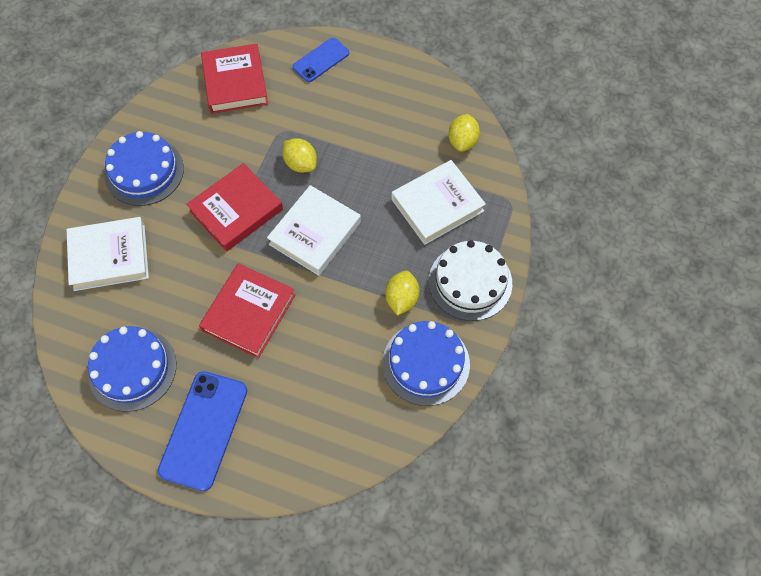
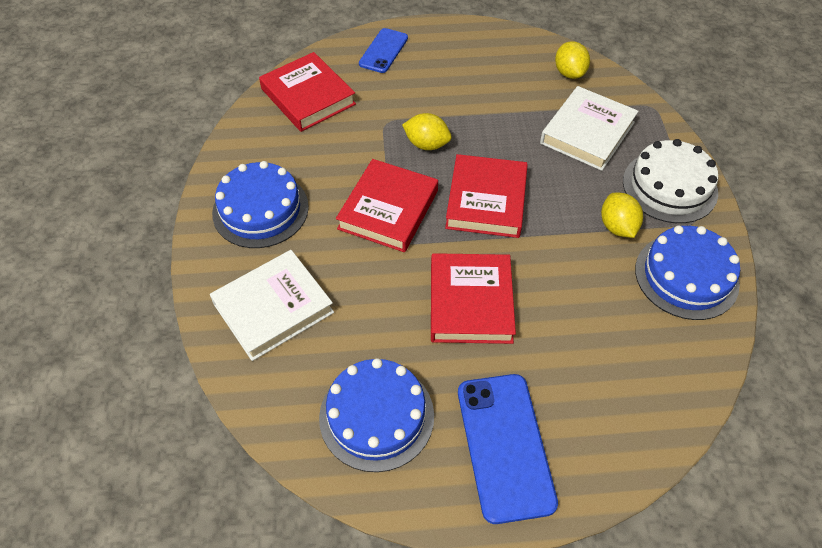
camera: 25 degrees left, 10 degrees down
(315, 233) = (486, 200): white book -> red book

